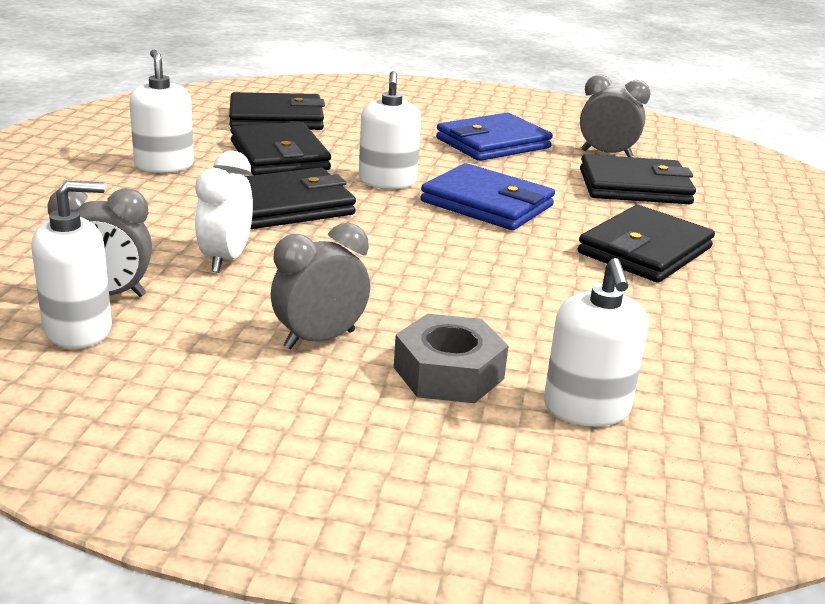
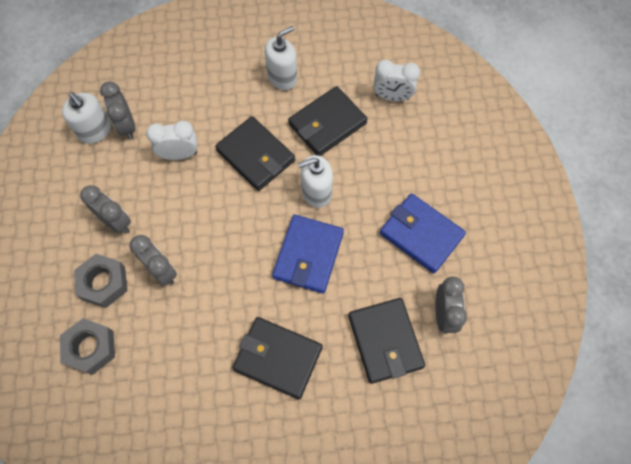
camera: 75 degrees right, 40 degrees up
(276, 118) = (392, 97): black wallet -> white clock
(453, 312) = (161, 271): none -> grey clock
(586, 408) = (90, 348): white soap dispenser -> grey nut

